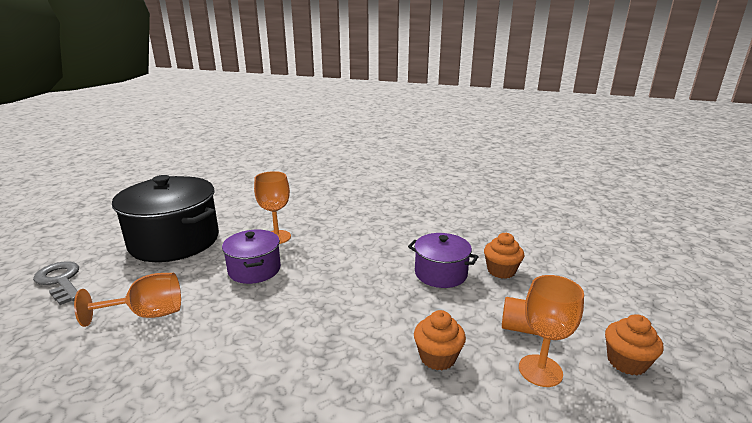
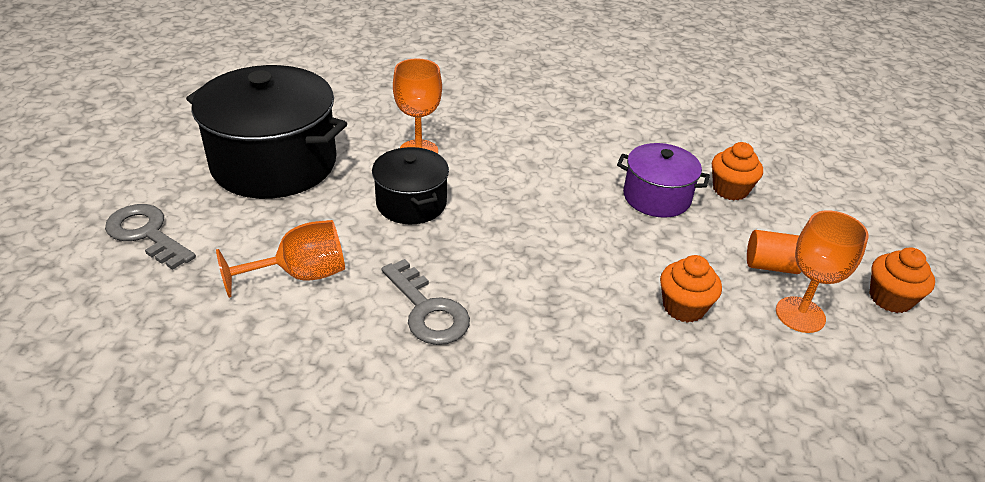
camera: 10 degrees left, 15 degrees up
(227, 346) = (427, 310): none -> grey key
(254, 270) = (411, 203): purple pot -> black pot

